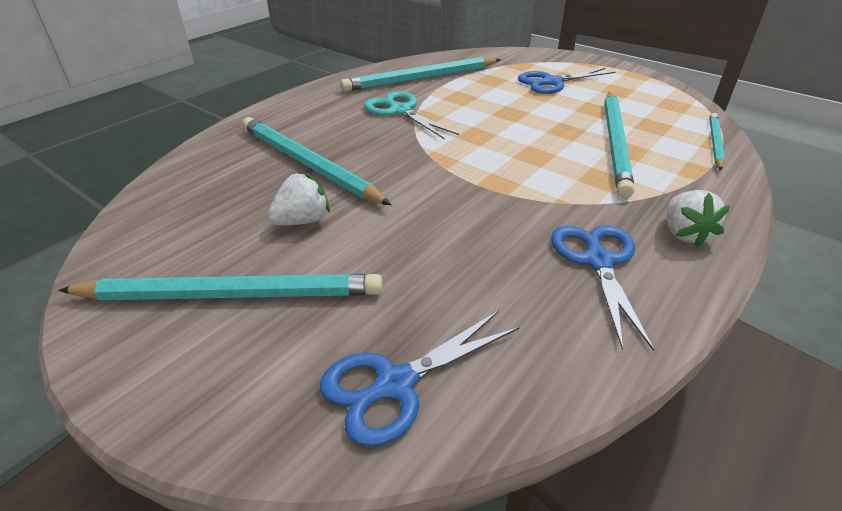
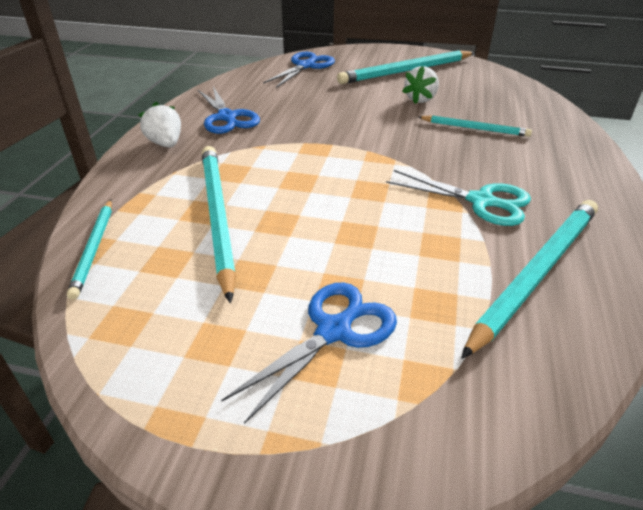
camera: 155 degrees right, 0 degrees up
(307, 164) = (475, 128): turquoise pencil -> turquoise pencil, size x0.56

